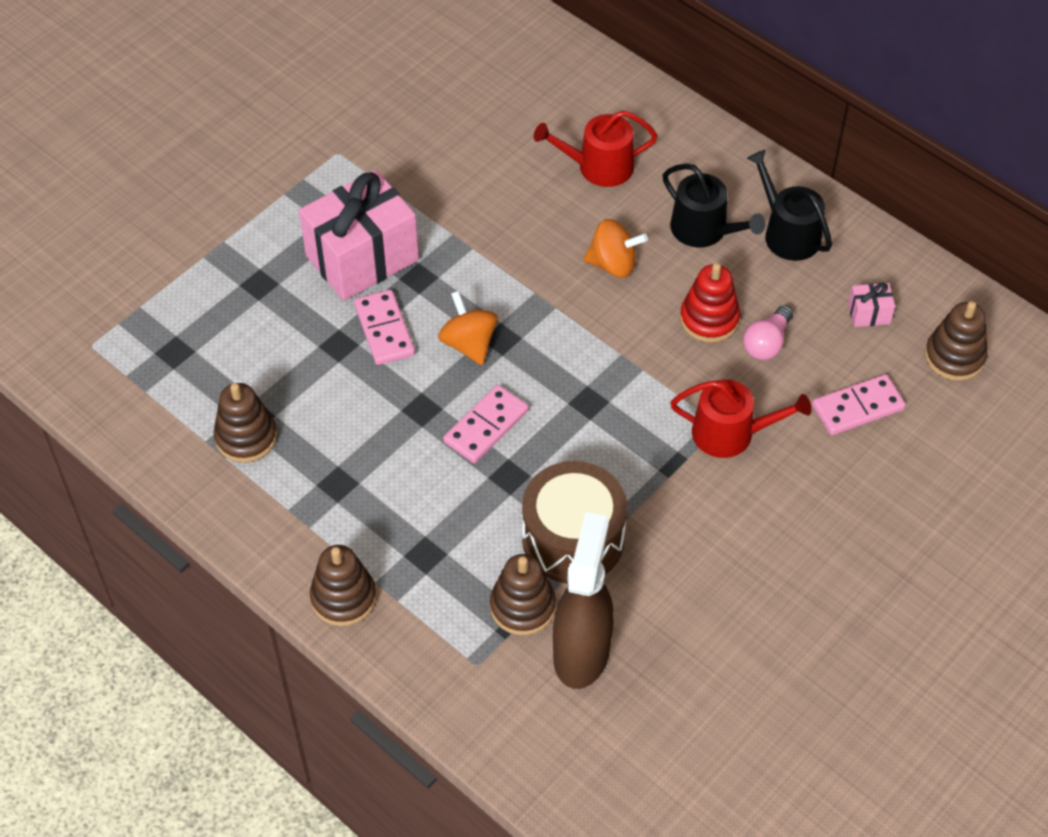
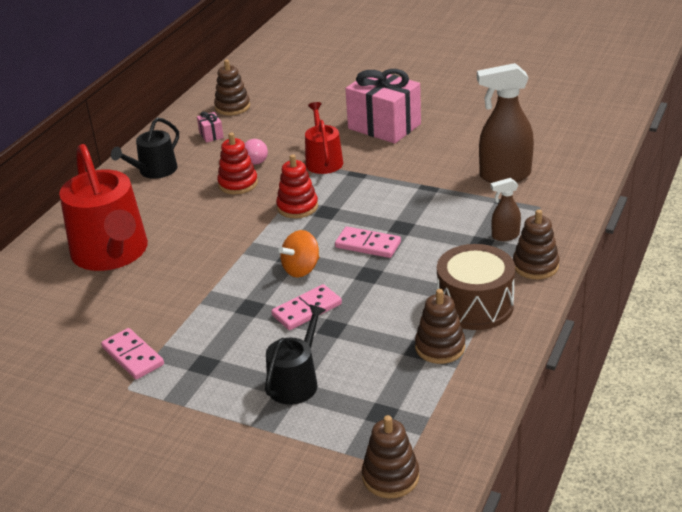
camera: 105 degrees left, 20 degrees down
(362, 258) = (240, 340): pink gift -> pink gift (384, 126)
(427, 590) = (505, 236): none -> brown spray bottle
(522, 606) = (490, 200): brown stacking toy -> brown stacking toy (390, 477)
(573, 539) = (431, 195): brown drum -> brown drum (475, 305)
(598, 167) = (112, 253): red watering can -> red watering can, size x1.85
(613, 264) = (204, 227): orange spinning top -> none
(616, 372) = (297, 207): none -> red stacking toy
(704, 230) = (161, 200): black watering can -> black watering can (296, 381)
(858, 407) = (283, 127): pink domino -> pink domino (133, 356)

